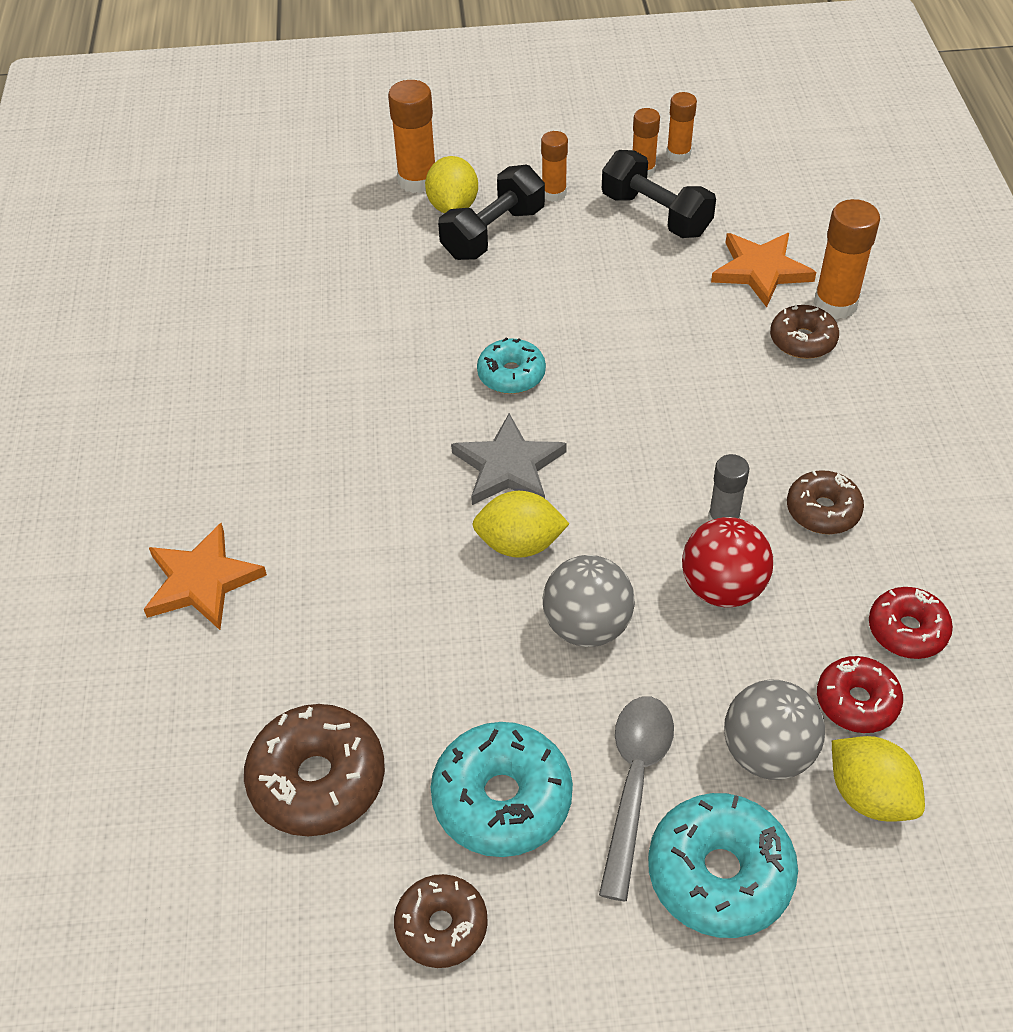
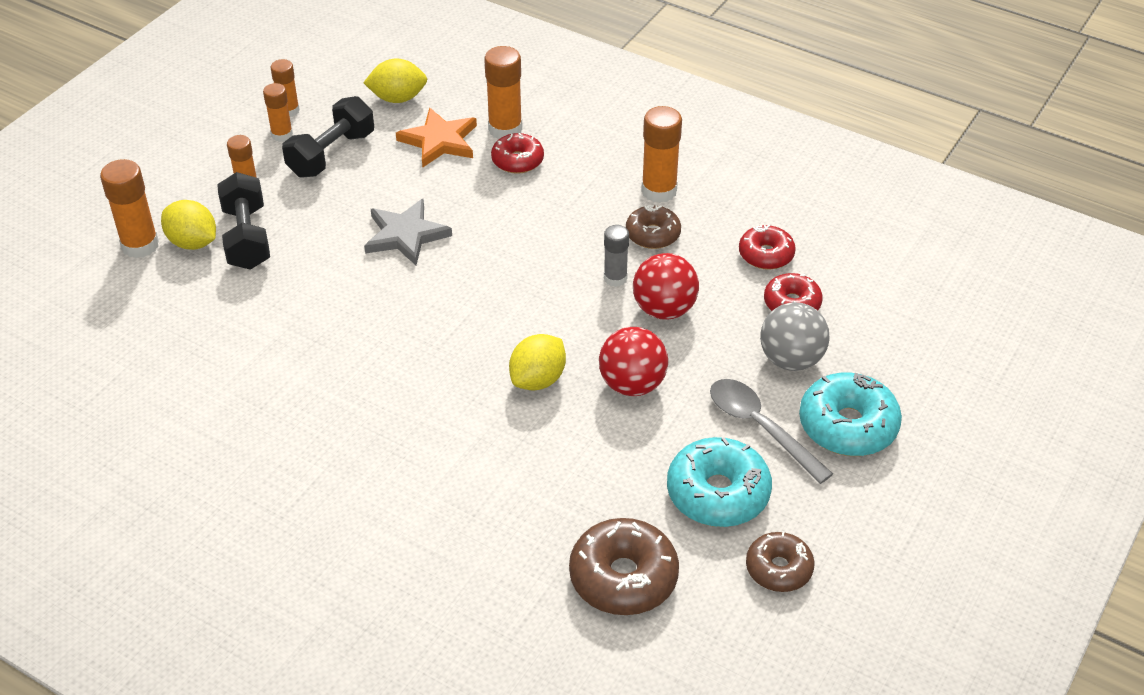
camera: 55 degrees left, 5 degrees down
(201, 581) = (397, 561): orange star -> none
(508, 467) = (469, 349): grey star -> grey star (405, 235)
(511, 375) = (391, 303): turquoise donut -> none
(587, 626) = (632, 384): grey ball -> red ball
(656, 215) = (331, 154): black dumbbell -> black dumbbell turned 45 degrees counterclockwise
(802, 340) = (517, 160): brown donut -> red donut
(869, 795) = (853, 336): yellow lemon -> yellow lemon (398, 98)
(894, 476) = (659, 191): none -> orange glue stick

